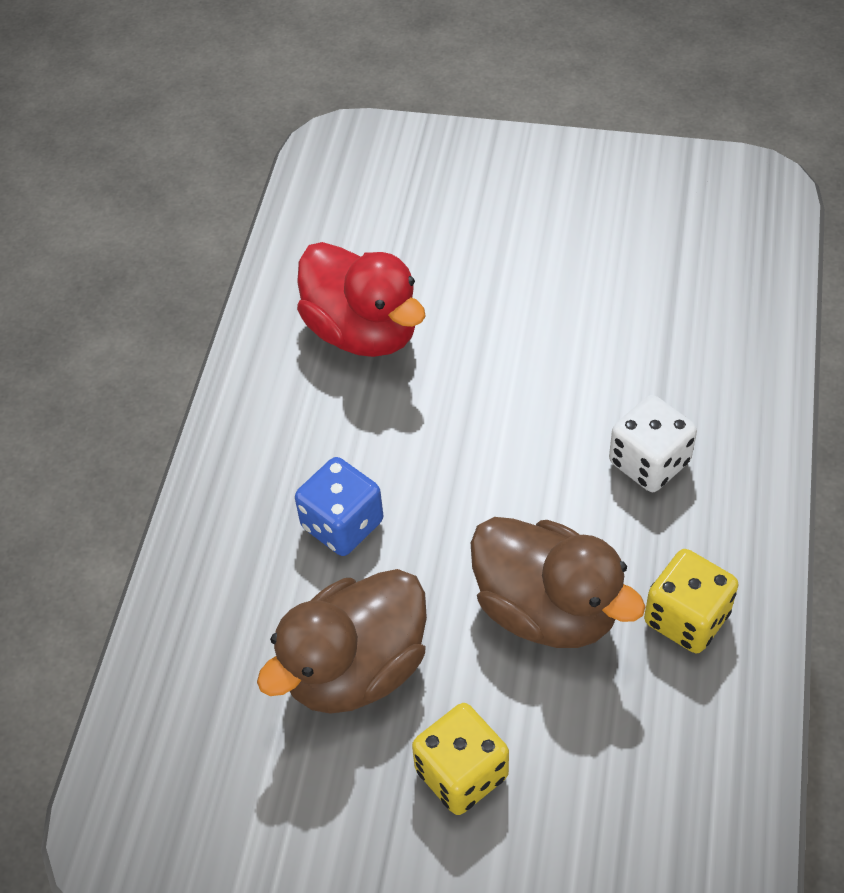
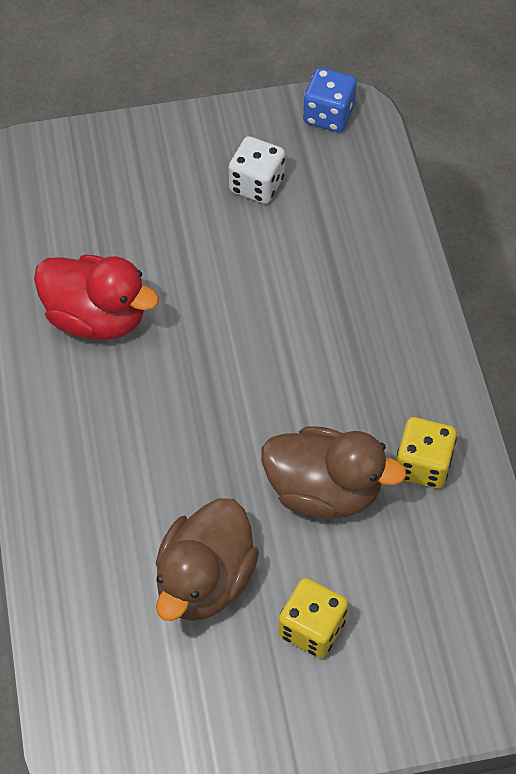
camera: 25 degrees left, 5 degrees up
(342, 524) = (148, 476): blue dice -> blue dice (328, 115)
(649, 462) = (353, 357): white dice -> white dice (257, 185)

